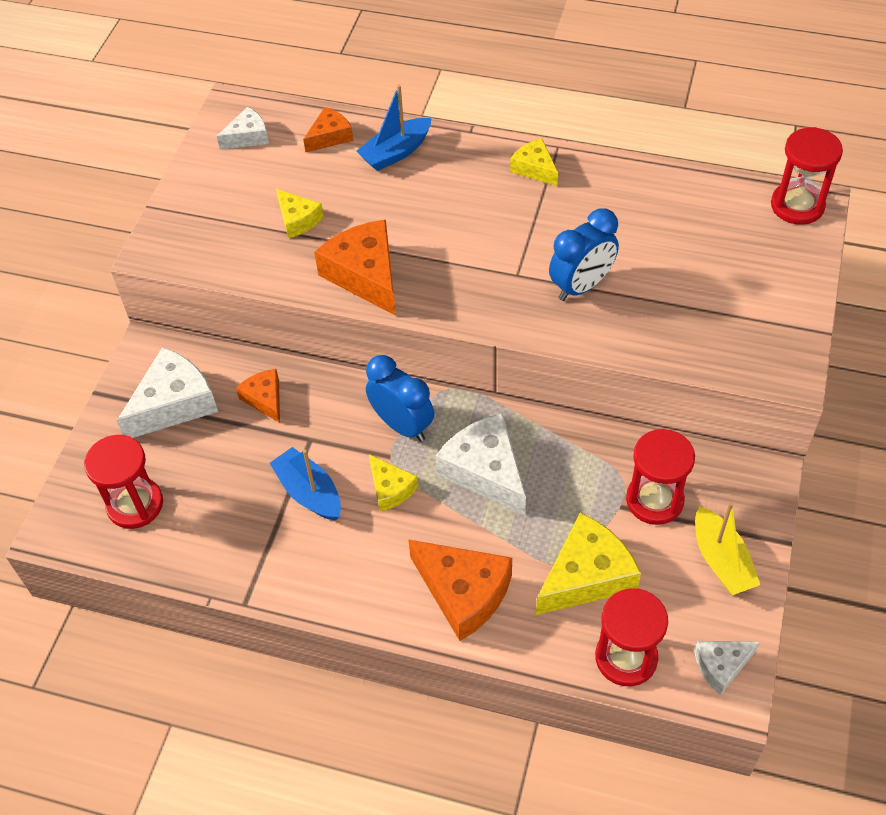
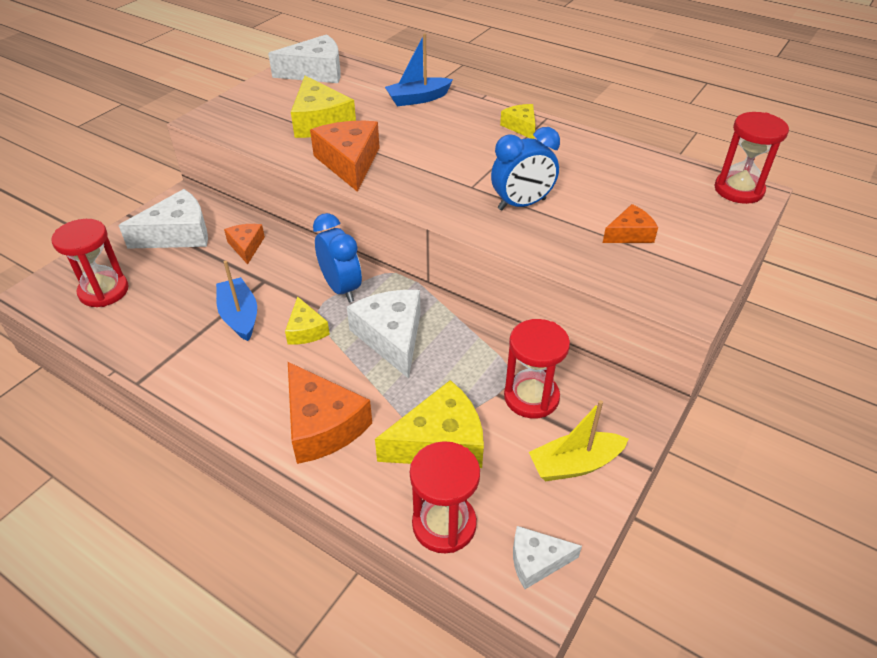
camera: 15 degrees right, 10 degrees down
(248, 137) = (316, 72): white cheese -> white cheese, size x1.77
(298, 220) = (320, 122): yellow cheese -> yellow cheese, size x1.77
(330, 136) = (374, 82): orange cheese -> orange cheese (629, 234)
(721, 560) = (575, 464): yellow boat -> yellow boat turned 75 degrees clockwise

